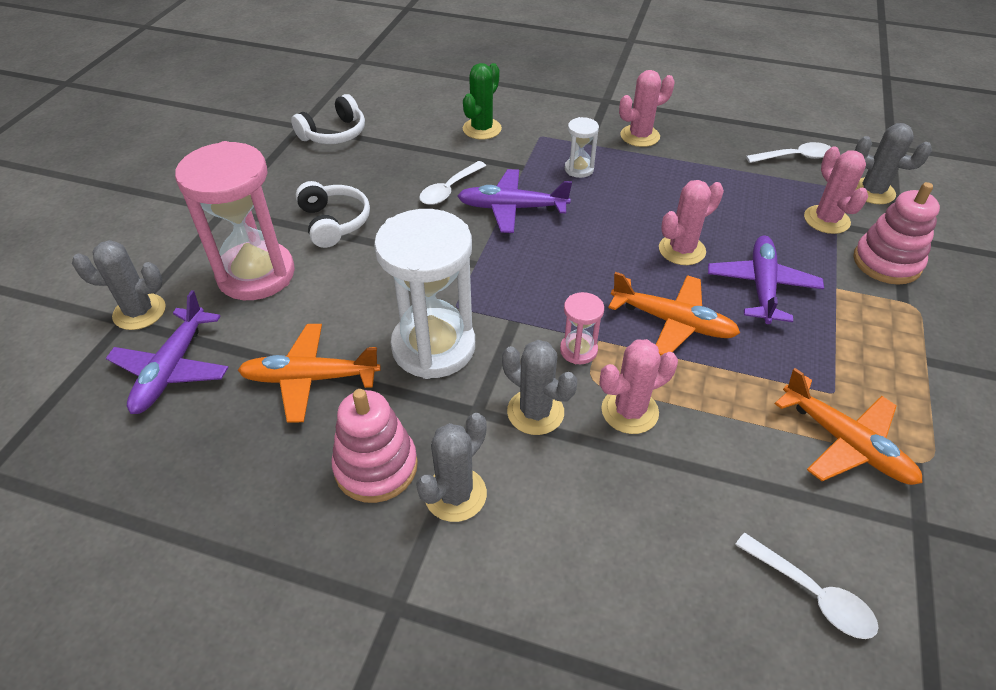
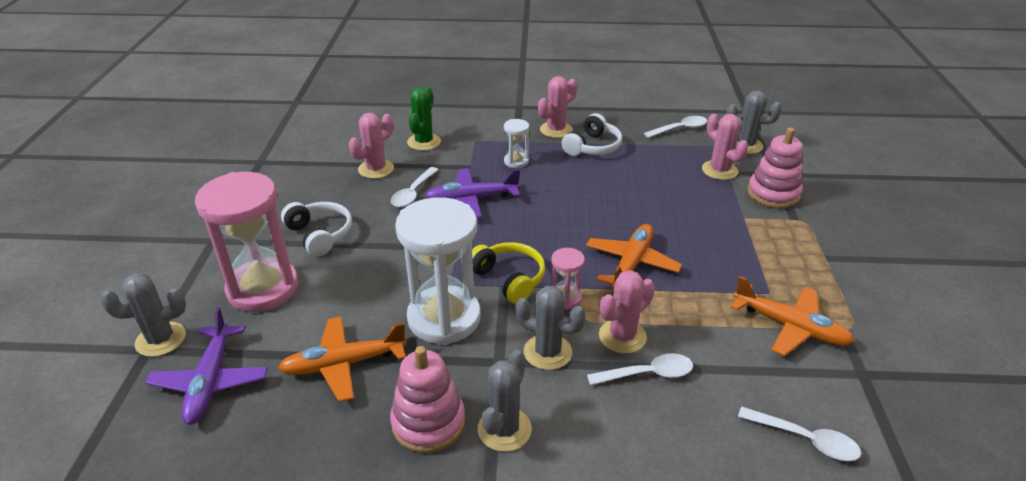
camera: 15 degrees left, 10 degrees down
(334, 134) = (294, 163): white headphones -> white headphones (592, 147)
(522, 313) = (509, 279): none -> yellow headphones
(643, 464) = (647, 374): none -> white spoon
(672, 322) = (631, 264): orange plane -> orange plane turned 75 degrees counterclockwise
(682, 250) = (619, 209): pink cactus -> pink cactus (376, 169)
(762, 286) = (689, 226): purple plane -> none

